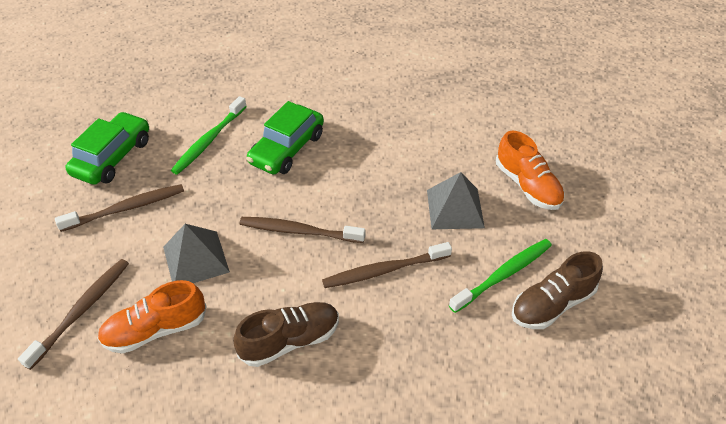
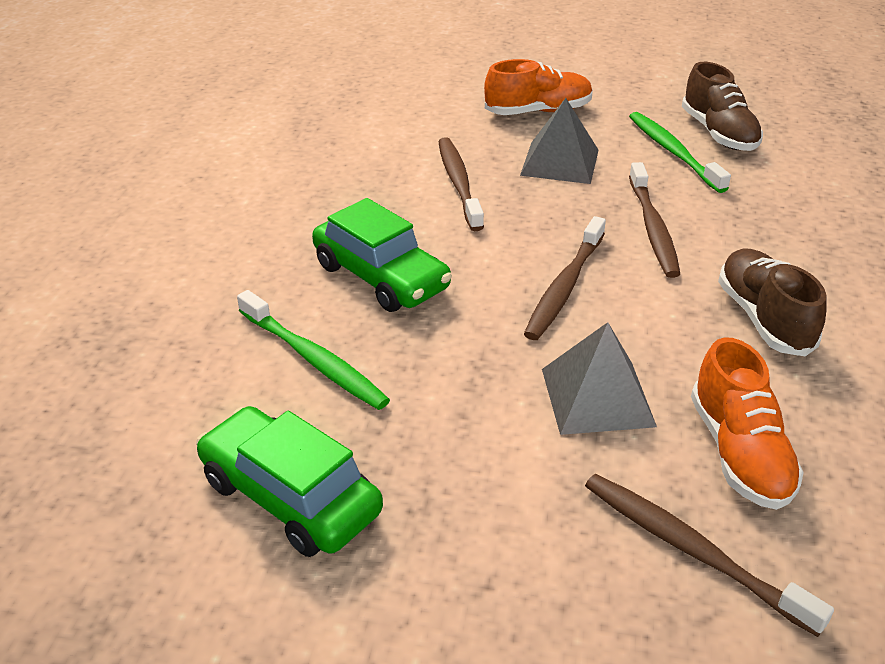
camera: 75 degrees left, 10 degrees down
(127, 208) = (448, 479): brown toothbrush -> brown toothbrush (458, 183)

